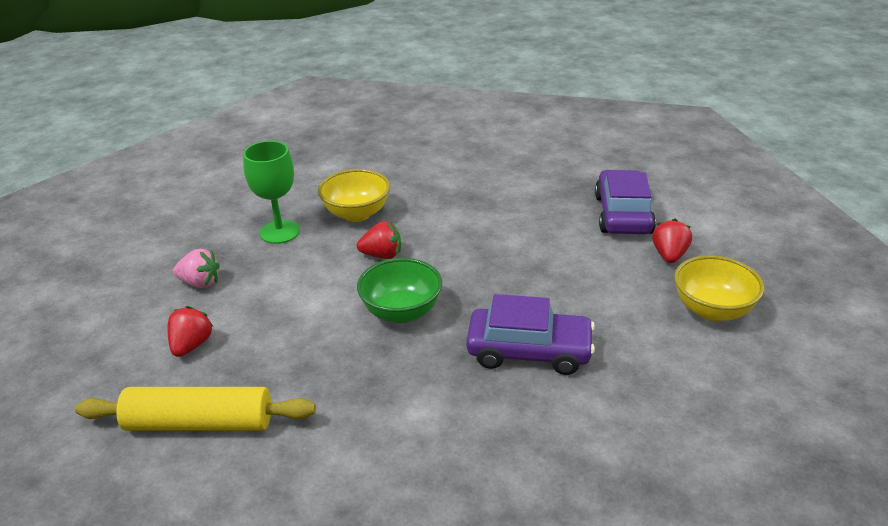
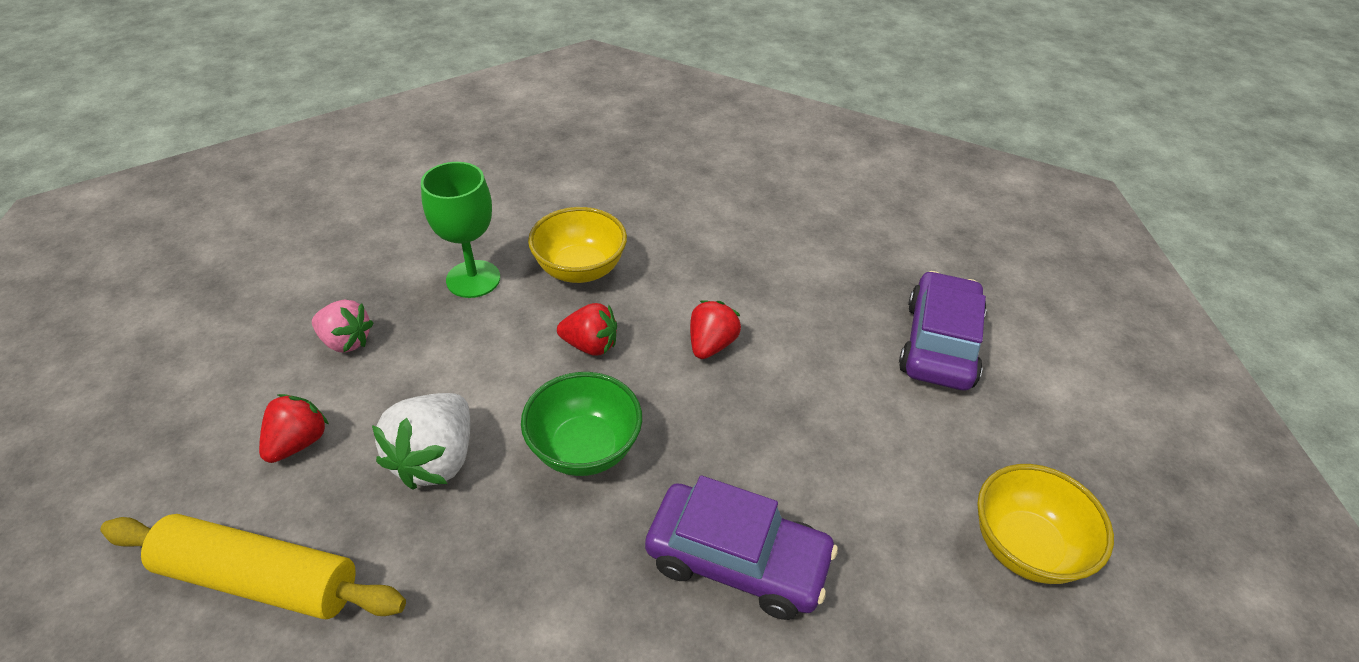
camera: 10 degrees right, 10 degrees up
(297, 336) = (436, 459): none -> white strawberry
(669, 255) = (987, 431): red strawberry -> red strawberry (711, 345)

